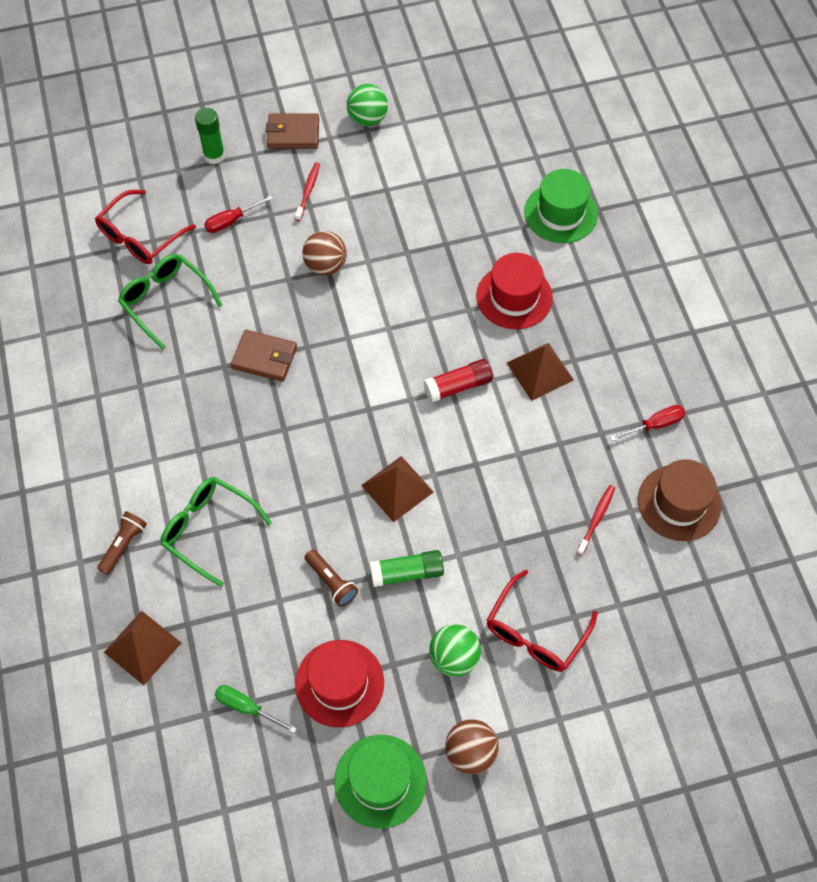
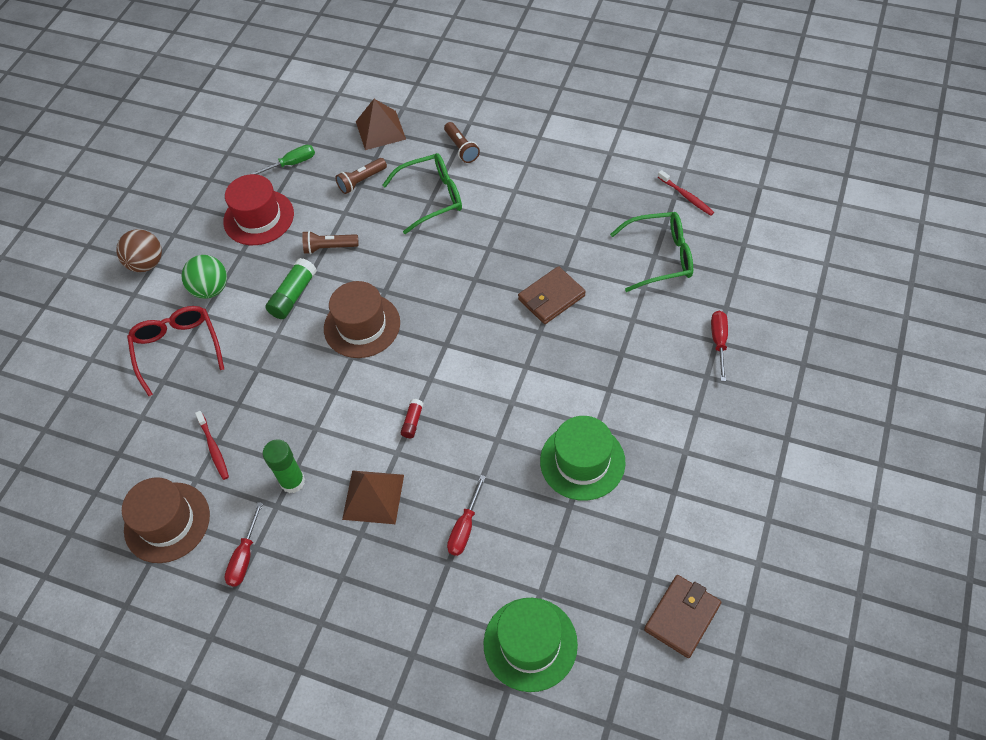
camera: 130 degrees right, 5 degrees down
(140, 237) = (745, 268): red glasses -> none
(214, 156) = (812, 365): green glue stick -> green glue stick (292, 481)
(227, 614) = (361, 181): none -> brown flashlight
(293, 134) = (803, 447): brown wallet -> brown wallet (682, 617)
(308, 191) = (716, 421): red toothbrush -> red toothbrush (686, 196)
(325, 265) = (615, 390): brown ball -> none
(367, 119) = (784, 529): green ball -> none
(380, 781) = (181, 208): green hat -> green hat (582, 461)
(397, 488) = (362, 325): brown pyramid -> brown hat
(458, 386) = (412, 422): red glue stick -> red glue stick, size x0.56
(514, 297) = (465, 527): red hat -> red screwdriver

